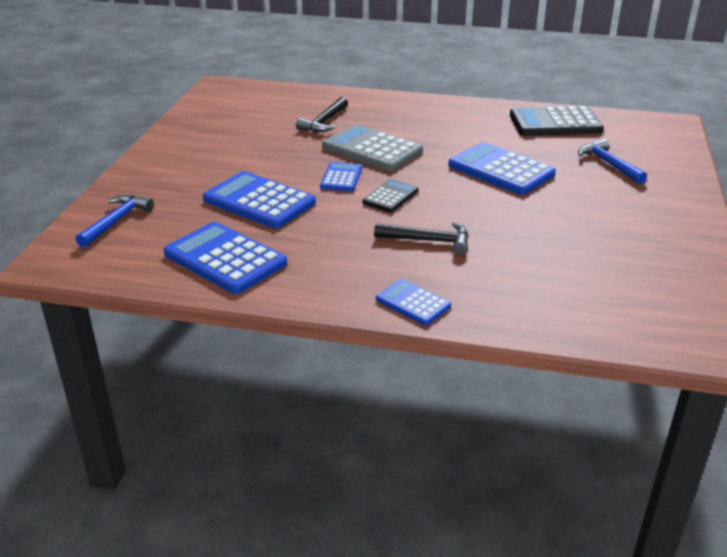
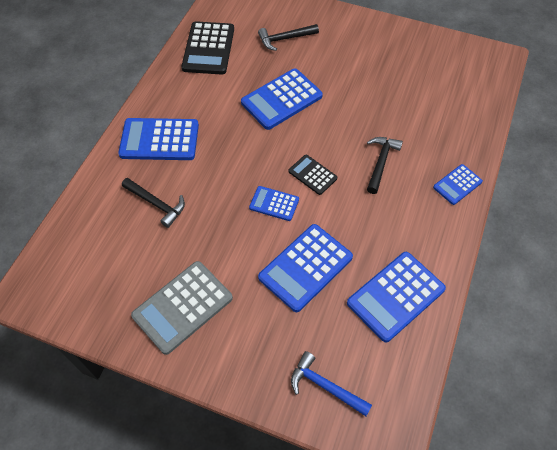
camera: 80 degrees left, 25 degrees up
(372, 149) = (225, 175): grey calculator -> grey calculator (182, 307)
(406, 114) = (159, 140): none -> blue calculator
(608, 164) = (285, 39): blue hammer -> black hammer

